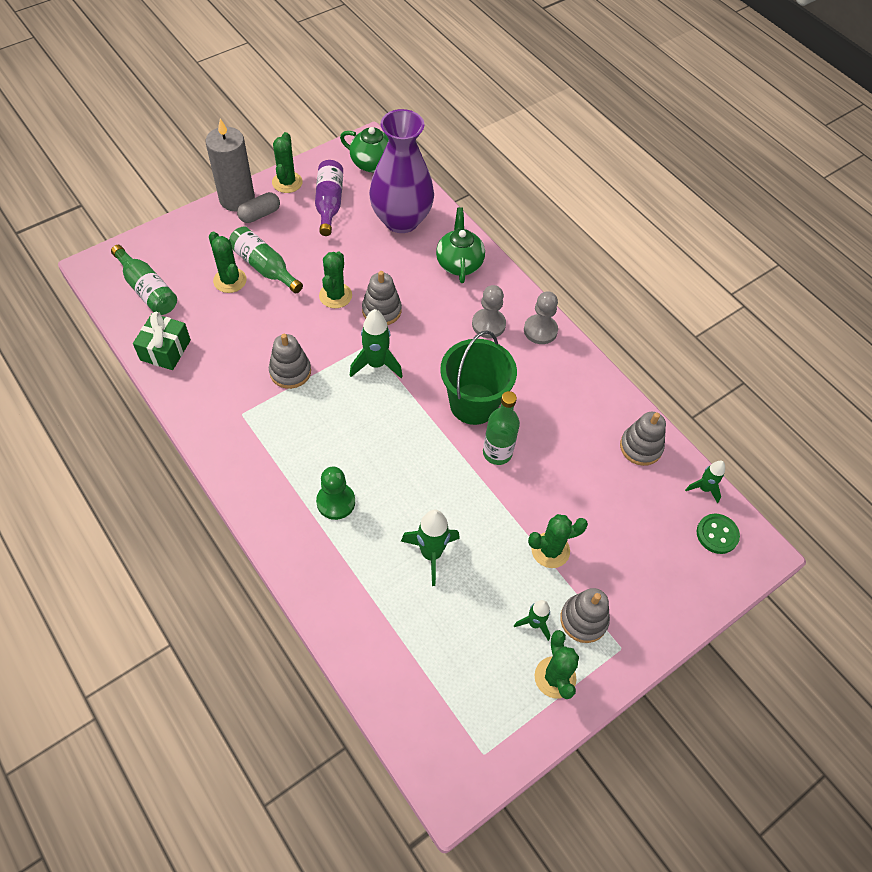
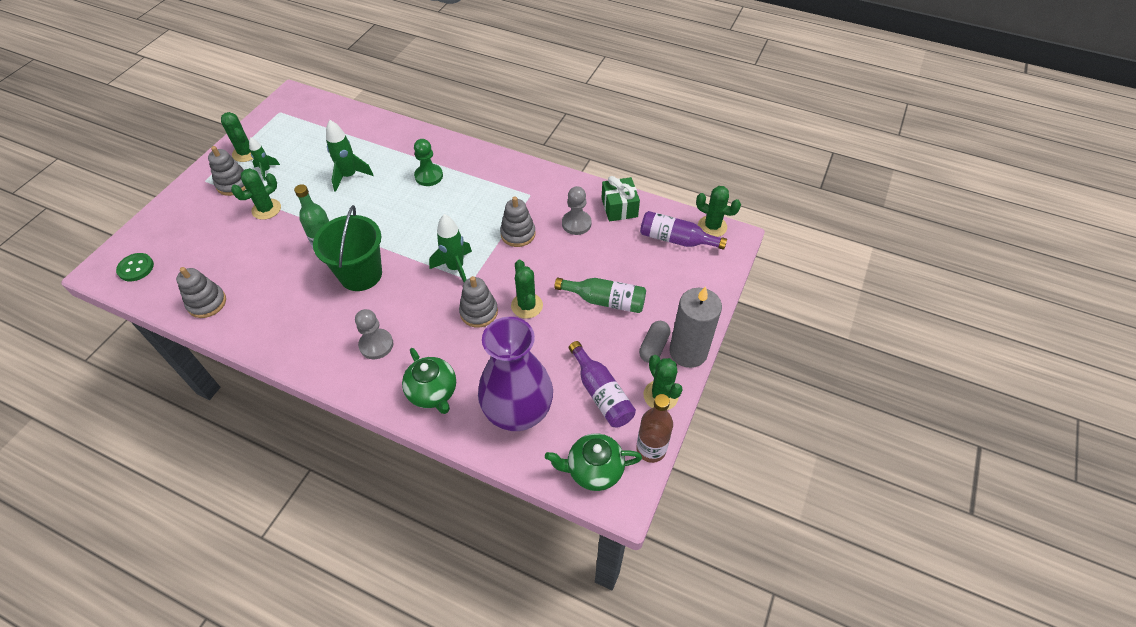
camera: 155 degrees right, 5 degrees down
(148, 290) = (676, 239): green bottle -> purple bottle
(230, 280) = (622, 276): green cactus -> green cactus (712, 226)
(324, 157) = (651, 449): none -> brown bottle
(540, 330) = (324, 362): grey pawn -> grey pawn (576, 223)
(704, 488) = (148, 295): green rocket -> none

